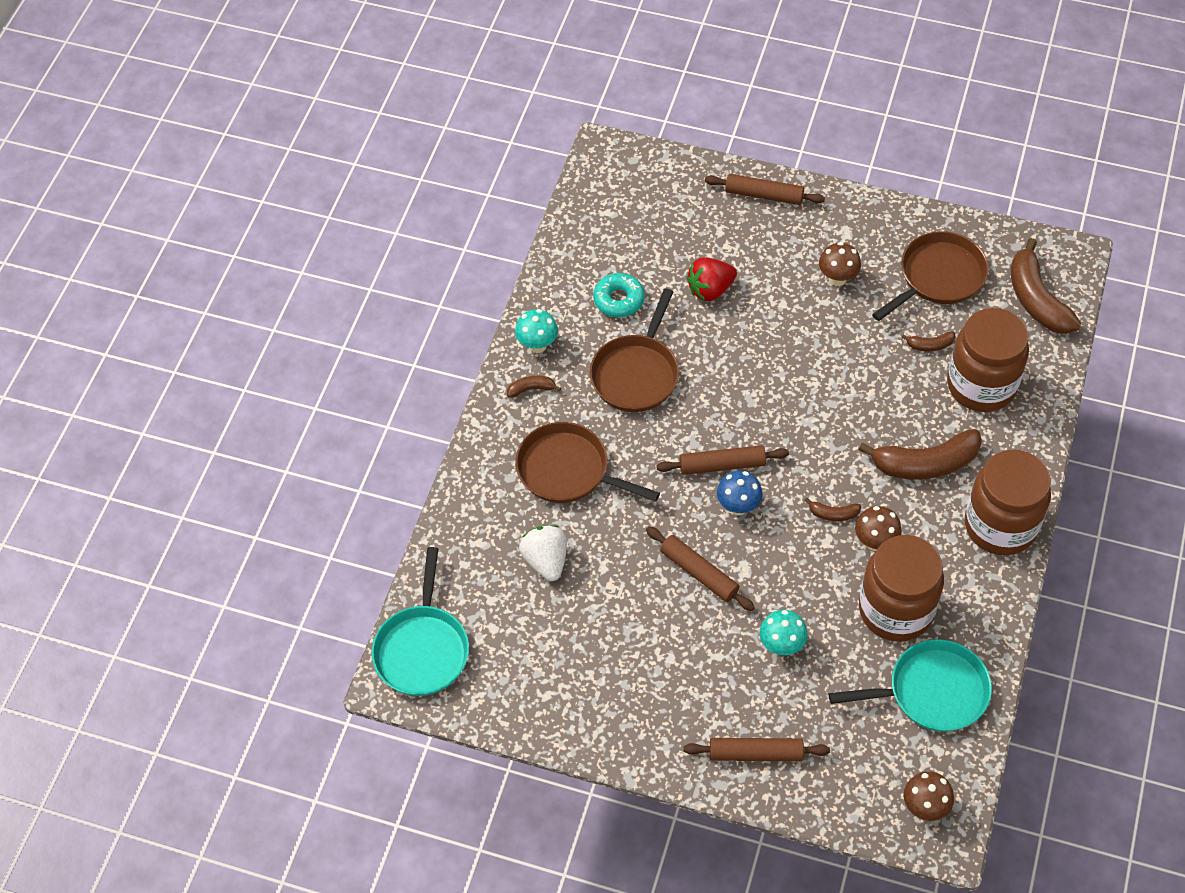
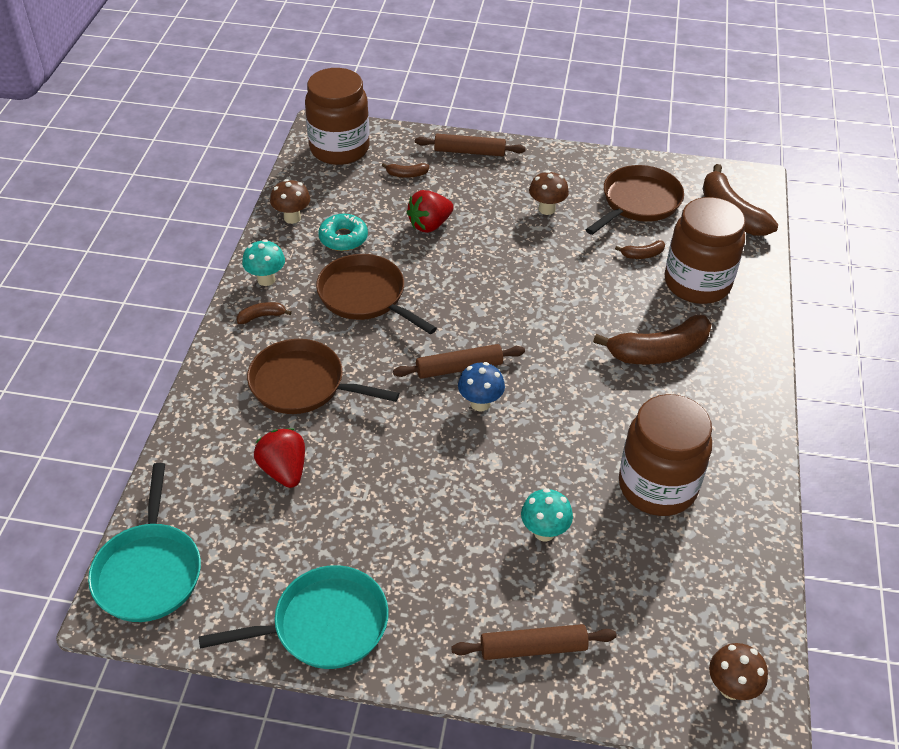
camera: 10 degrees left, 10 degrees down
(546, 561) = (284, 470): white strawberry -> red strawberry
(636, 373) = (365, 296): brown pan -> brown pan turned 120 degrees clockwise
(699, 573) = (448, 468): brown rolling pin -> none
(833, 514) = (577, 403): brown banana -> brown banana (406, 174)
(875, 542) = (623, 424): brown mushroom -> brown mushroom (292, 218)
(931, 691) = (711, 563): turquoise pan -> turquoise pan (324, 625)
(1000, 526) = (744, 400): brown jar -> brown jar (339, 149)

